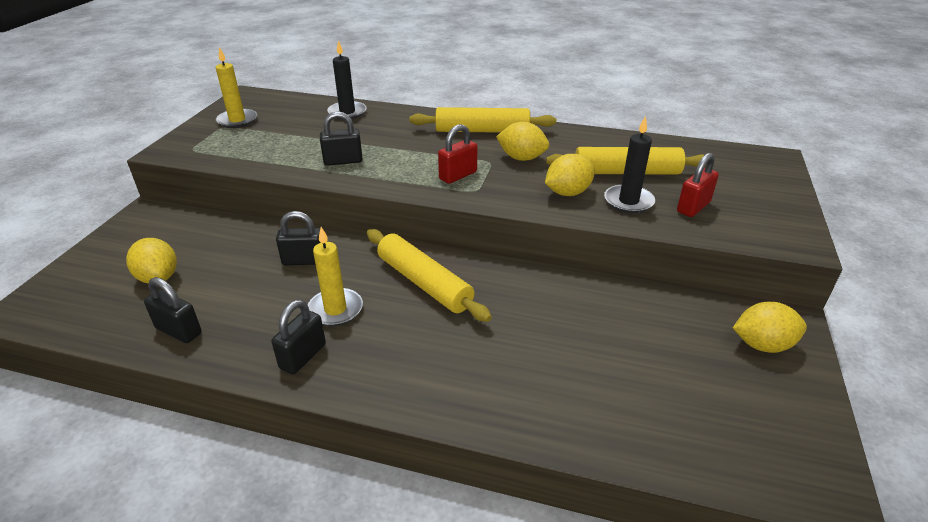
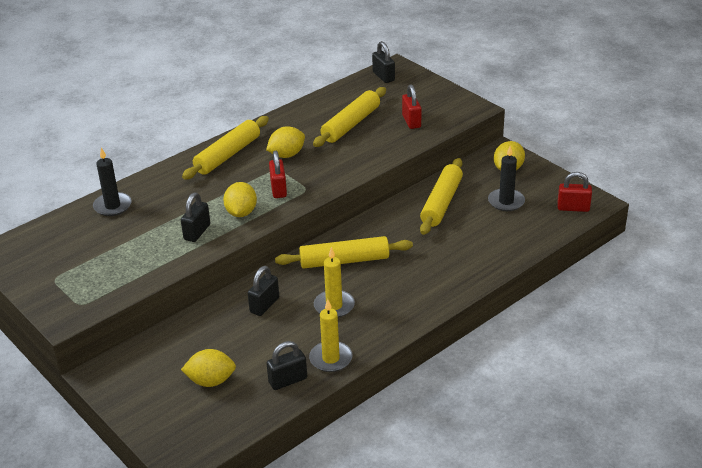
camera: 55 degrees left, 0 degrees up
(237, 120) = (50, 268): yellow candle -> yellow candle (331, 359)
(303, 356) = (365, 331): black padlock -> black padlock (383, 76)
(567, 193) = (348, 156): yellow lemon -> yellow lemon (241, 212)
(613, 313) = (441, 203): none -> yellow rolling pin
(628, 201) = (382, 139): black candle -> black candle (506, 202)
(775, 465) = (573, 208): none -> red padlock

